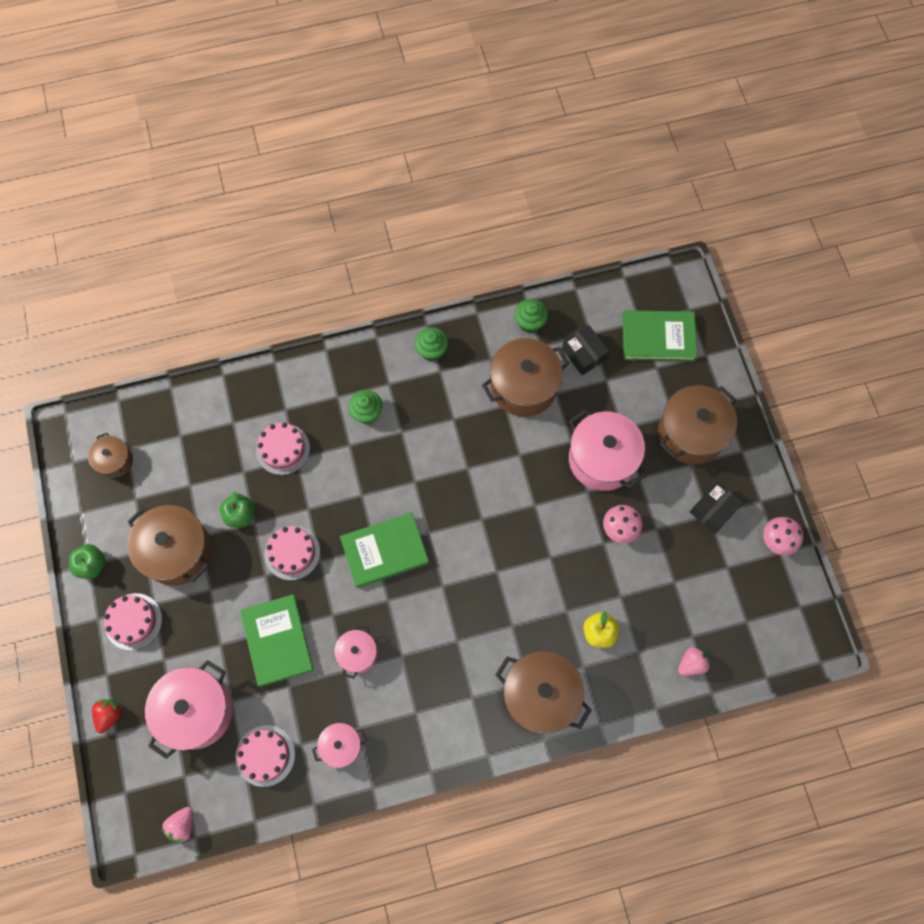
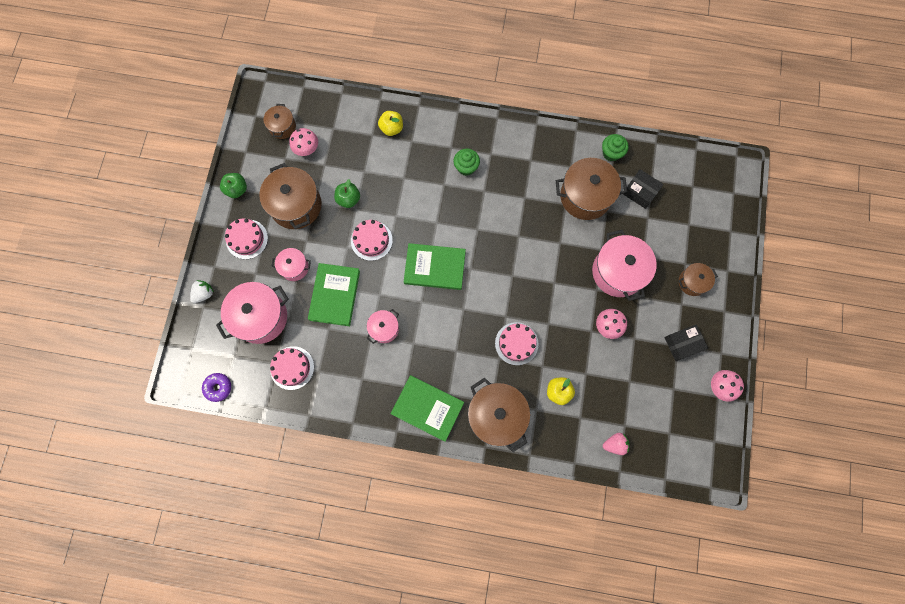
camera: 25 degrees right, 5 degrees up
(109, 715) = (204, 294): red strawberry -> white strawberry
(159, 475) = (307, 149): none -> pink mushroom
(182, 825) = (218, 387): pink strawberry -> purple donut
(254, 404) = (391, 128): none -> yellow apple
(283, 449) = (397, 167): pink cake -> pink cake (516, 343)
(341, 746) = (345, 385): pink pot -> pink pot (294, 267)
(432, 350) = (531, 143): green cupcake -> none
(584, 354) = (640, 192): black box -> black box turned 45 degrees counterclockwise
(658, 337) = (700, 203): green book -> green book (427, 408)
(691, 433) = (692, 282): brown pot -> brown pot, size x0.54

